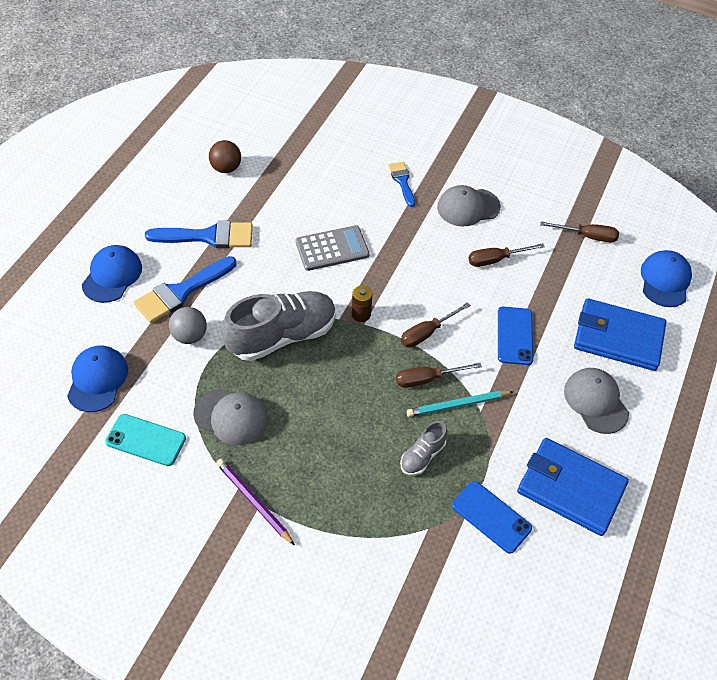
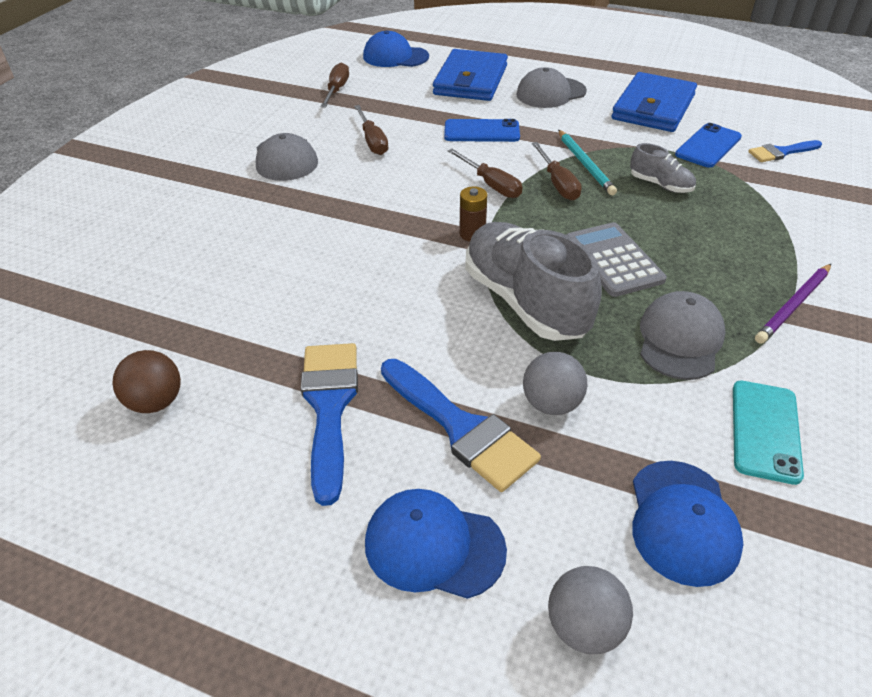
camera: 90 degrees left, 10 degrees down
(56, 327) = (584, 626): none -> grey ball
(97, 380) = (682, 521): blue cap -> blue cap turned 90 degrees counterclockwise
(332, 249) = (357, 264): grey calculator -> grey calculator (613, 260)
(402, 181) = (229, 208): blue brush -> blue brush (781, 152)

